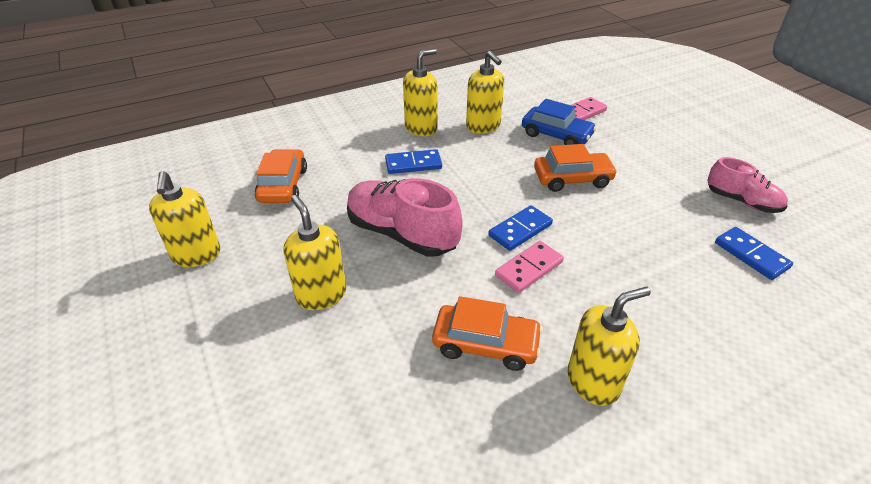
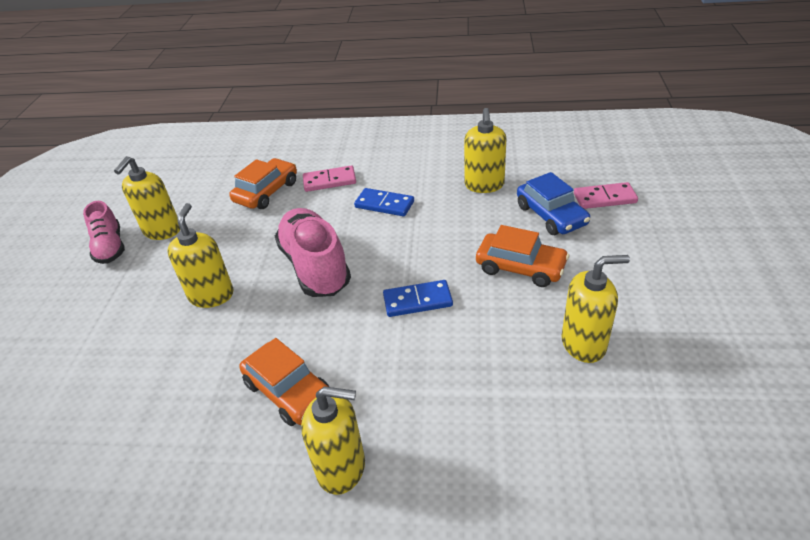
camera: 35 degrees right, 0 degrees up
(421, 128) = (424, 171): yellow soap dispenser -> yellow soap dispenser (584, 344)
(529, 269) = (389, 340): pink domino -> pink domino (329, 181)
(742, 201) = (696, 360): pink shoe -> pink shoe (110, 247)
(751, 255) = (638, 423): blue domino -> none

